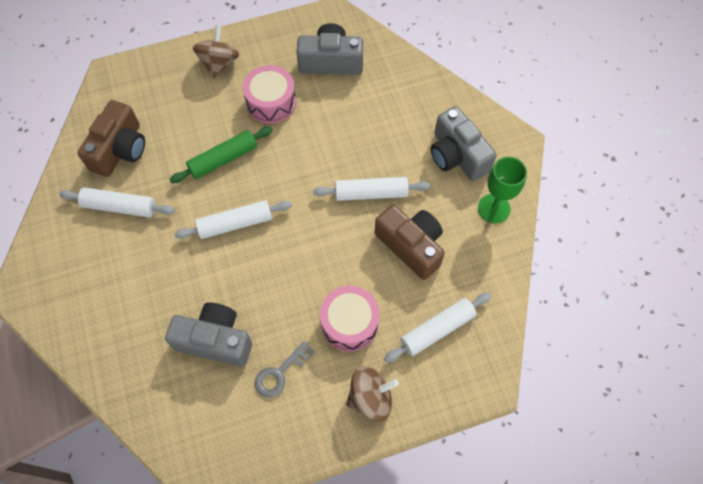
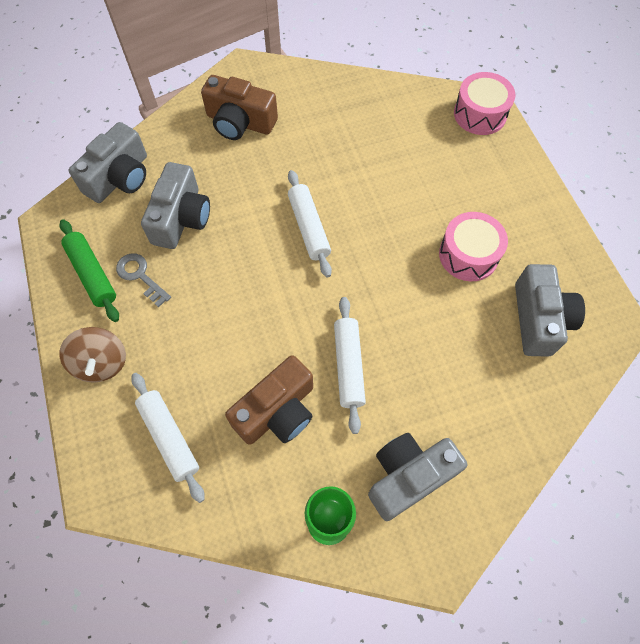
camera: 90 degrees right, 0 degrees up
(120, 149) = (394, 121): brown camera -> brown camera (240, 122)
(120, 207) = (328, 128): white rolling pin -> none
(157, 410) = (120, 177): none -> grey camera
(219, 63) = (516, 199): brown spinning top -> none
(223, 159) = (388, 212): green rolling pin -> green rolling pin (92, 274)
(349, 323) = (187, 342): pink drum -> pink drum (480, 114)

